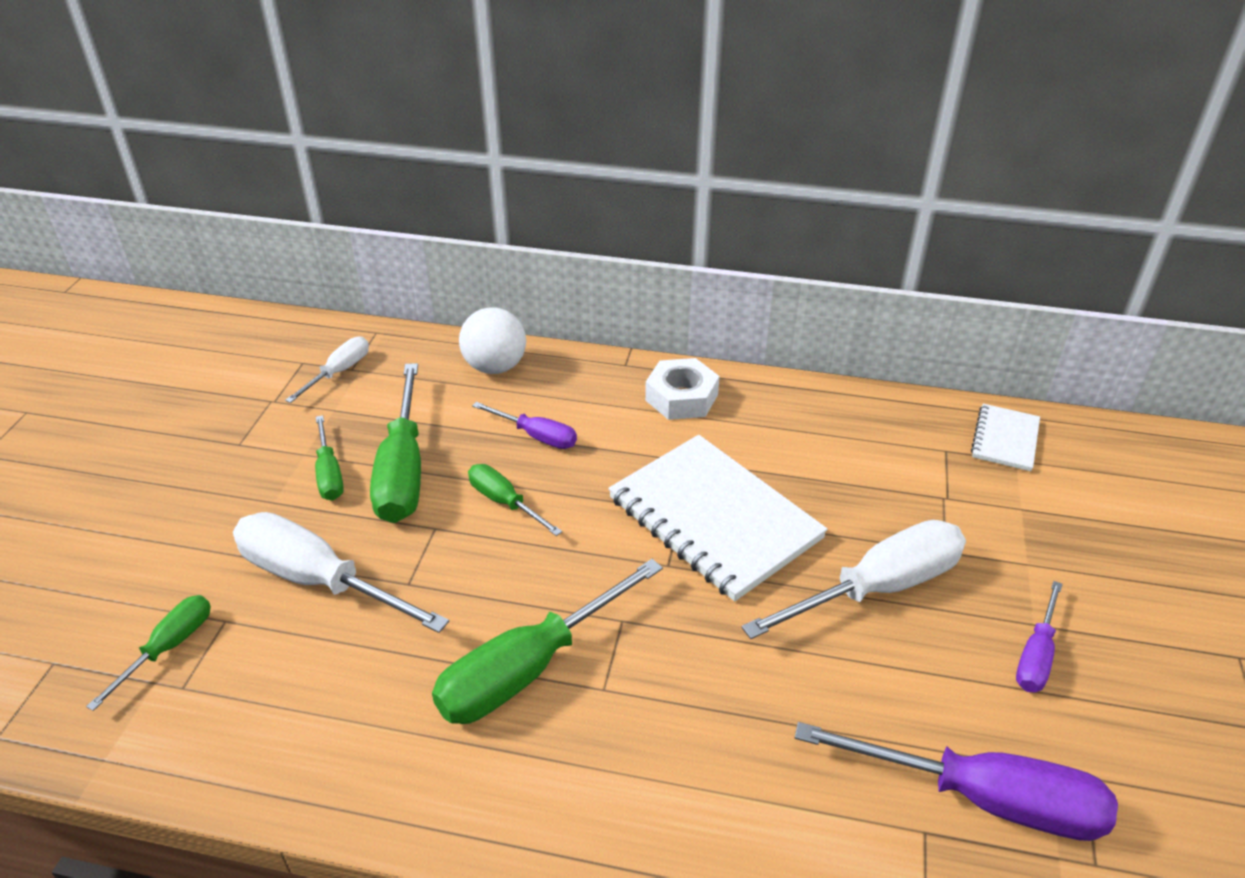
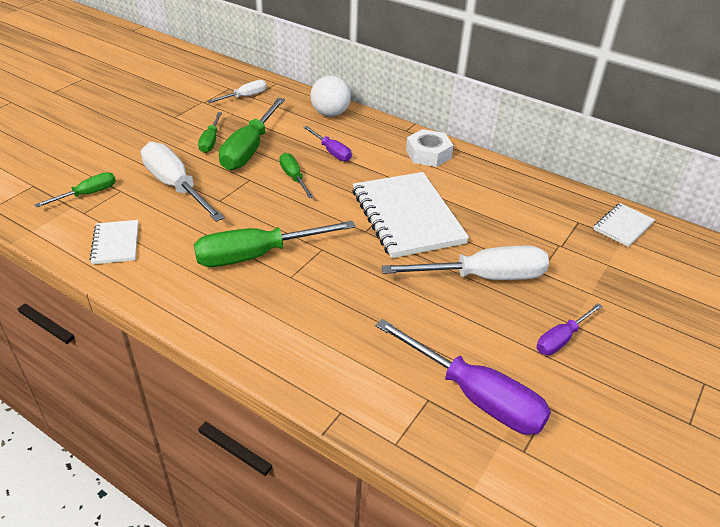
camera: 20 degrees right, 0 degrees up
(277, 730) = (116, 243): none -> white notebook

